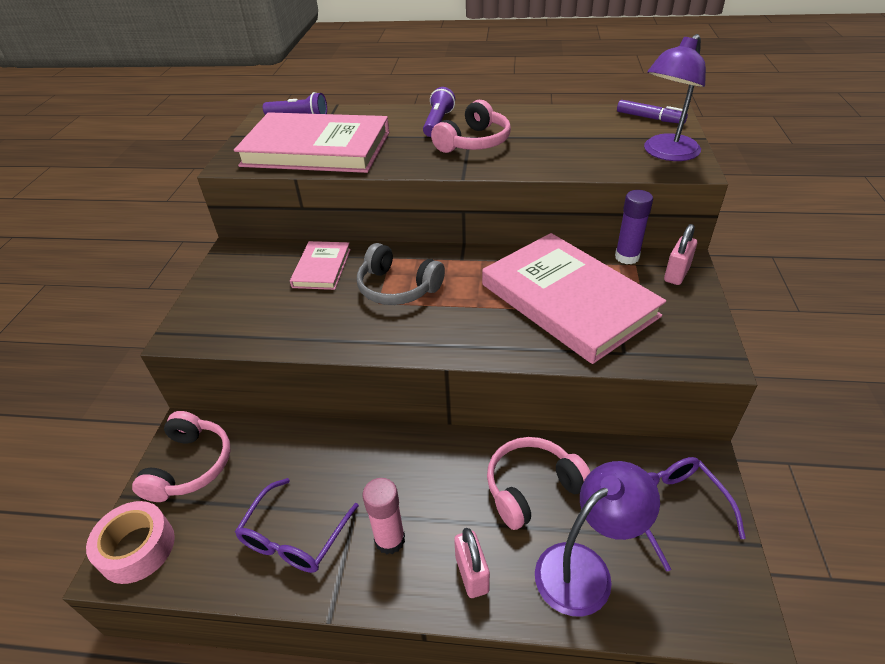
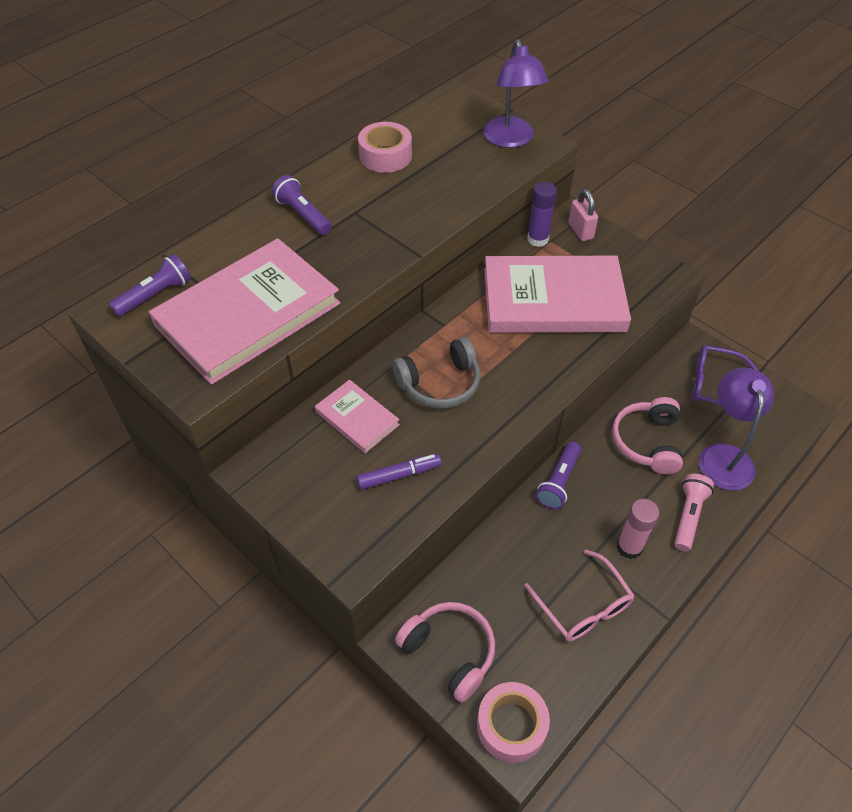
camera: 55 degrees left, 10 degrees up
(295, 536) = (582, 605): purple glasses -> pink glasses
(419, 445) = (559, 482): none -> purple flashlight
(472, 574) = (688, 516): pink padlock -> pink flashlight
(474, 142) = (368, 216): pink headphones -> none
(549, 120) = (385, 156): none -> pink tape
(649, 118) = (452, 110): purple marker -> purple marker (399, 475)

